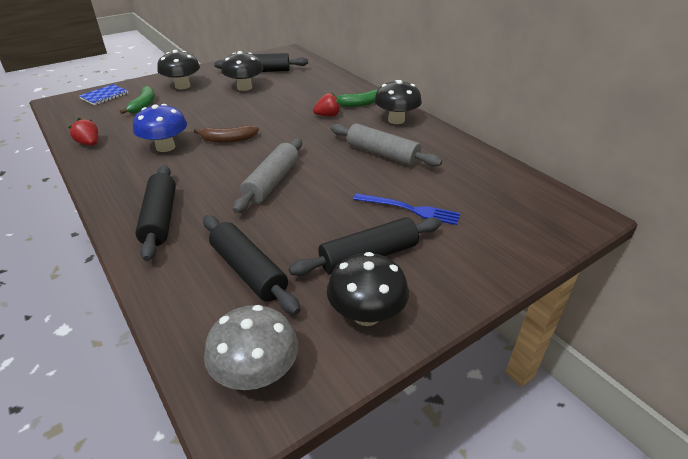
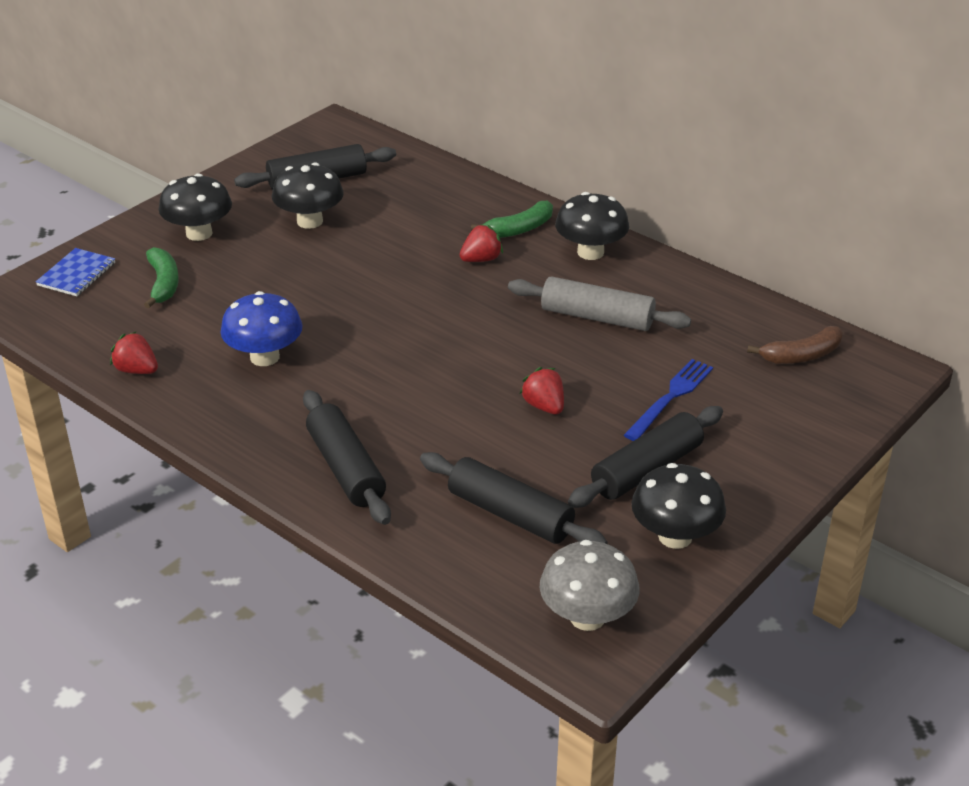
camera: 15 degrees left, 0 degrees up
(228, 140) = (354, 328): brown banana -> brown banana (801, 355)
(272, 182) = (465, 389): grey rolling pin -> none
(318, 201) = (544, 406): none -> red strawberry
(410, 209) = (670, 397): blue fork -> blue fork turned 60 degrees counterclockwise

